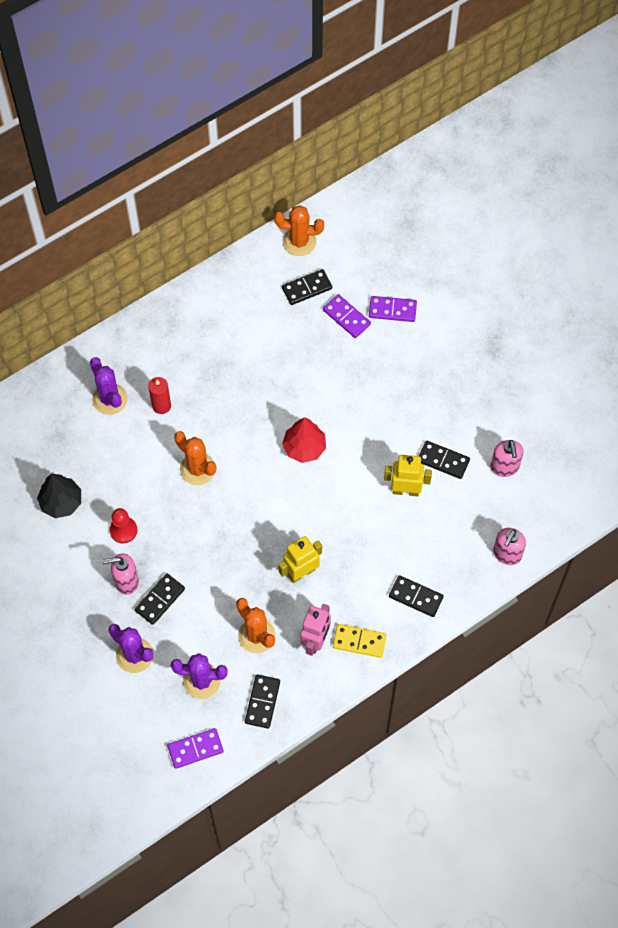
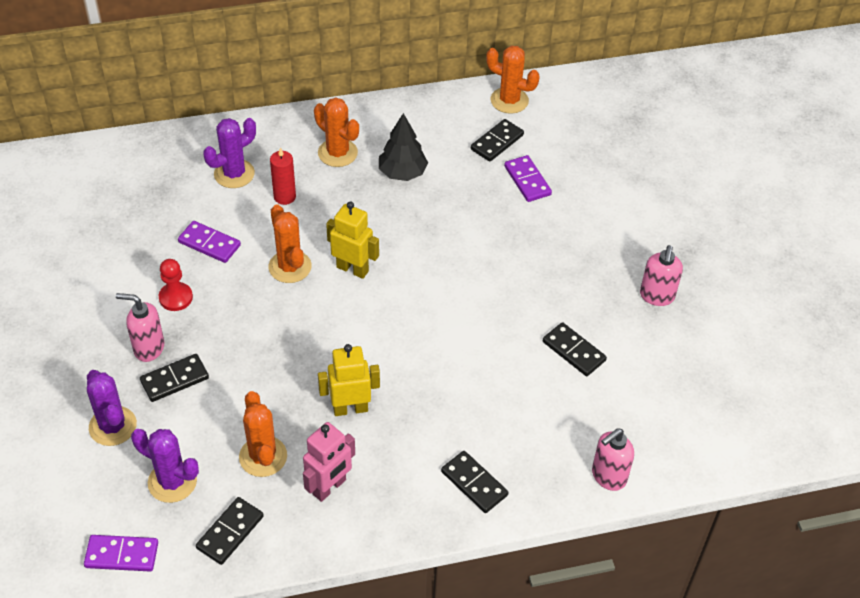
camera: 20 degrees right, 15 degrees down
(61, 502) = (126, 249): black tree -> black tree (402, 173)
(110, 399) = (234, 174): purple cactus -> purple cactus turned 60 degrees clockwise
(183, 347) = (337, 153): none -> orange cactus
(304, 447) = (419, 285): red tree -> none
(307, 288) = (497, 142): black domino -> black domino turned 45 degrees counterclockwise
(359, 641) = (381, 508): yellow domino -> none
(392, 310) = (582, 189): purple domino -> purple domino (209, 244)
(405, 490) = (515, 366): yellow robot -> yellow robot (352, 269)
(504, 467) = (645, 382): pink soap dispenser -> pink soap dispenser (656, 296)

